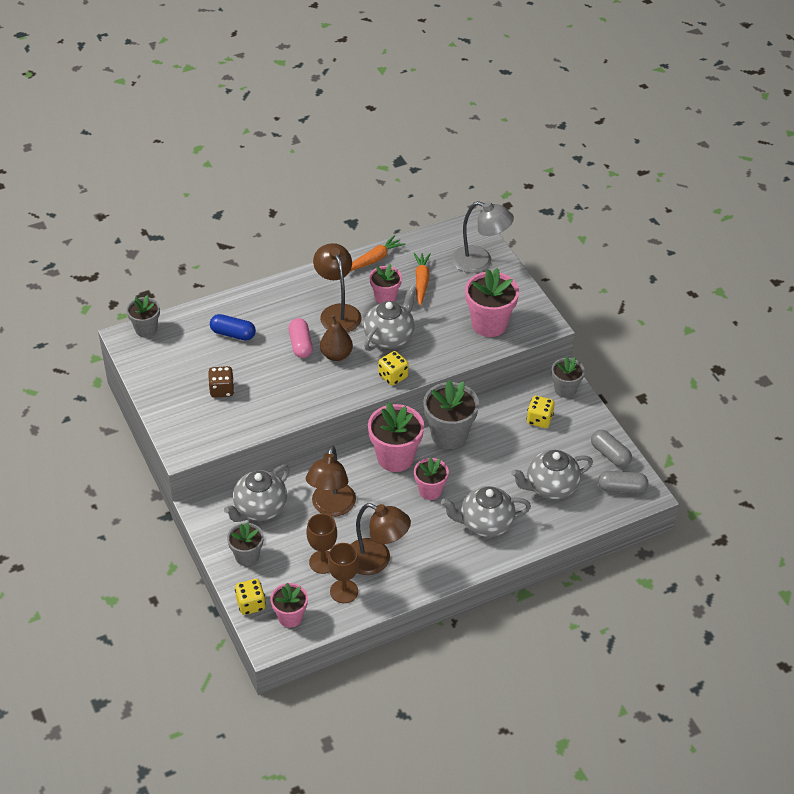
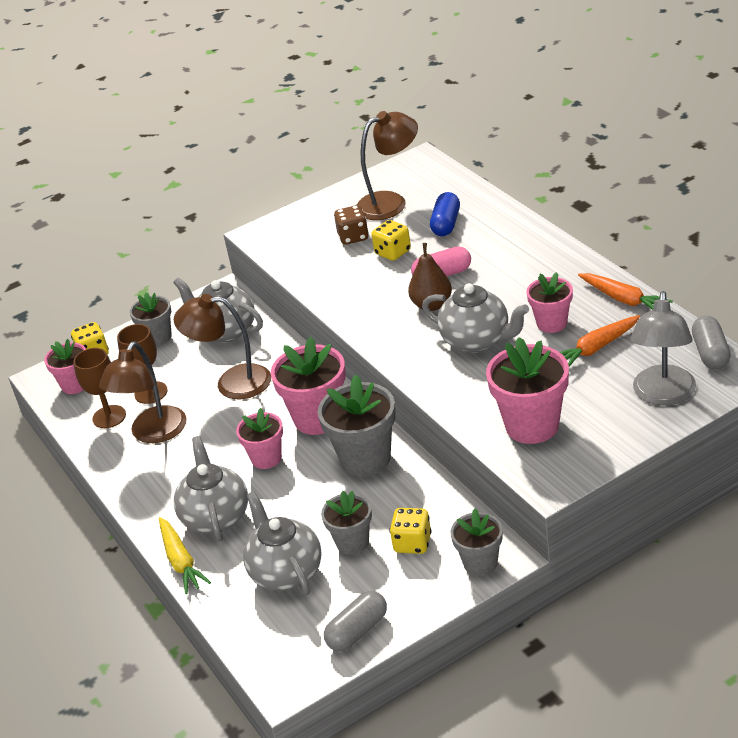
camera: 90 degrees right, 10 degrees down
(146, 329) = (435, 168): grey flower pot -> grey flower pot (352, 542)
(338, 312) = (510, 290): brown lamp -> brown lamp (391, 202)
(393, 376) = (405, 357): yellow dice -> yellow dice (393, 252)
(421, 282) = (596, 348): orange carrot -> orange carrot turned 150 degrees clockwise
(525, 545) = (181, 561): none -> yellow carrot
(621, 488) = (293, 652): grey capsule -> grey capsule (710, 353)

